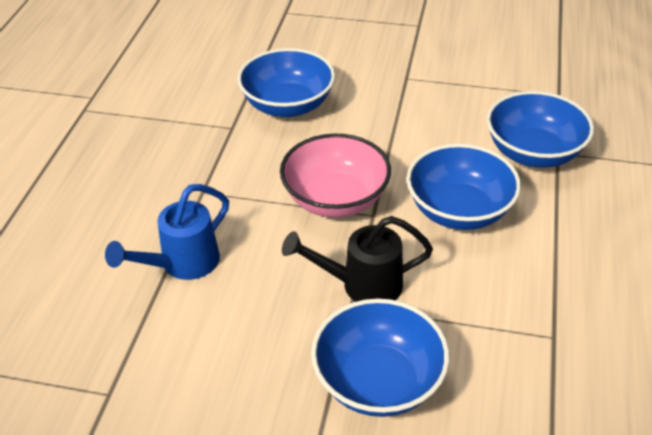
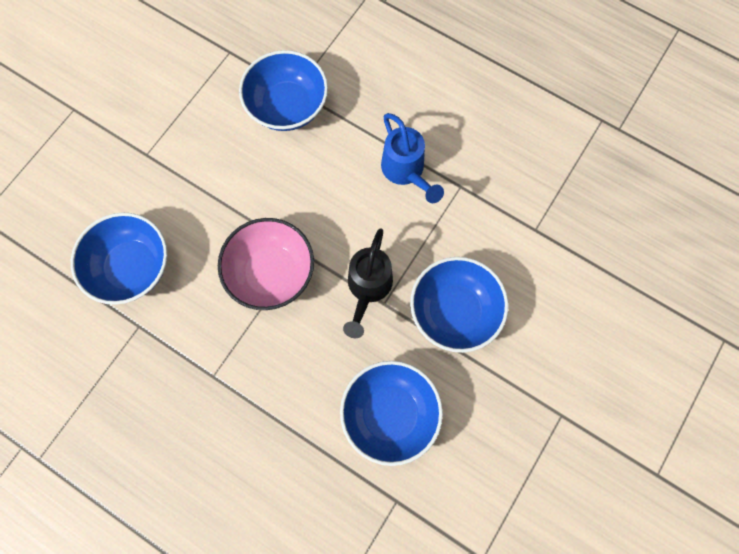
camera: 70 degrees left, 30 degrees up
(182, 264) = (291, 416): blue watering can -> blue watering can (406, 172)
(459, 210) = (324, 189): blue bowl -> blue bowl (390, 414)

